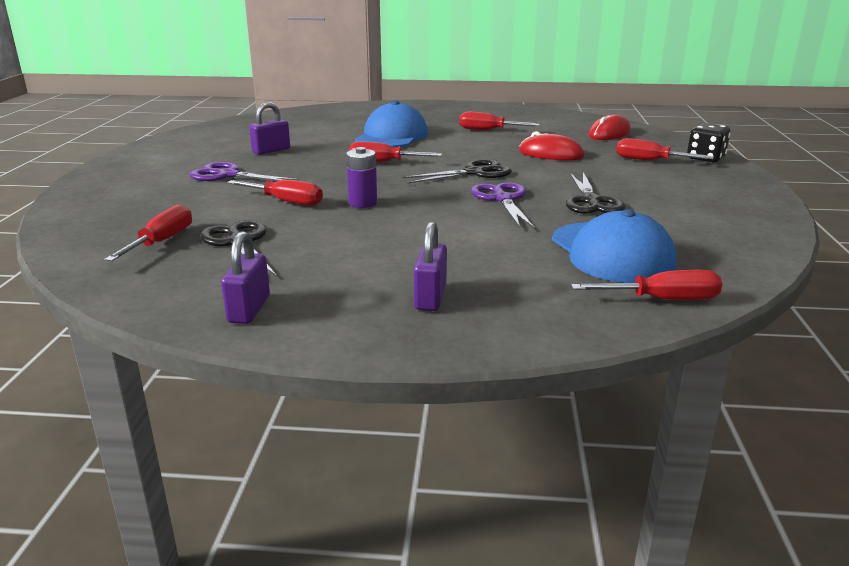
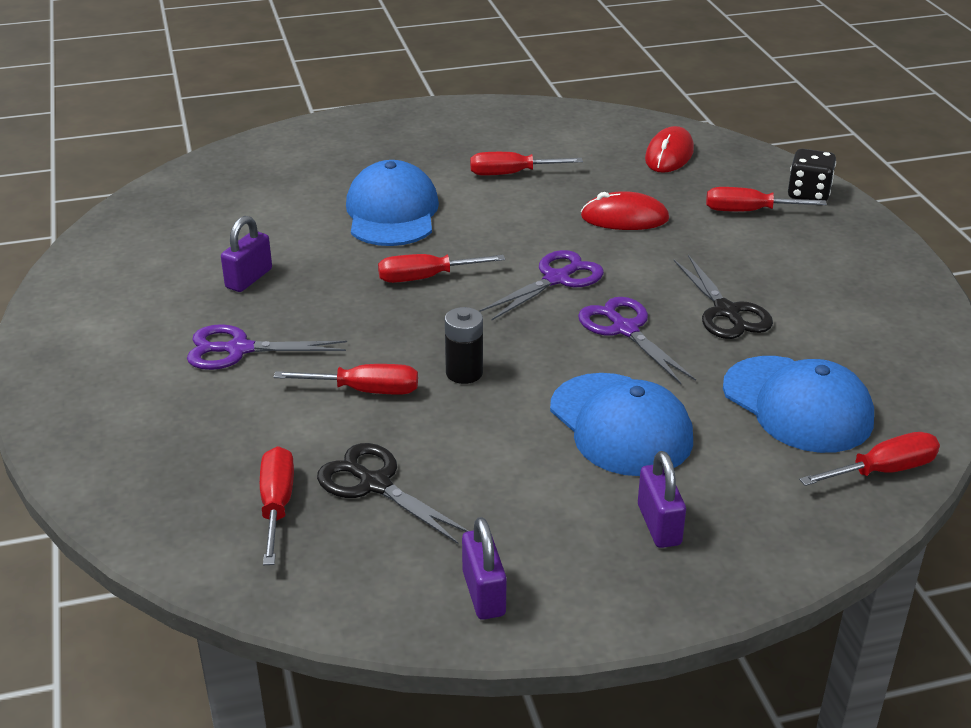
camera: 20 degrees left, 10 degrees up
(363, 203) = (464, 373): purple battery -> black battery
(452, 242) = (620, 425): none -> blue cap
(474, 173) = (556, 279): black scissors -> purple scissors

